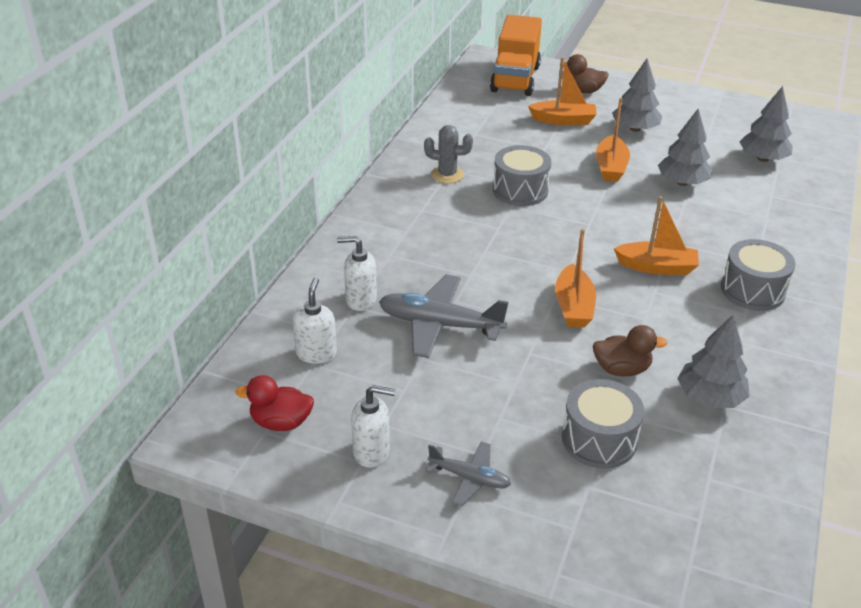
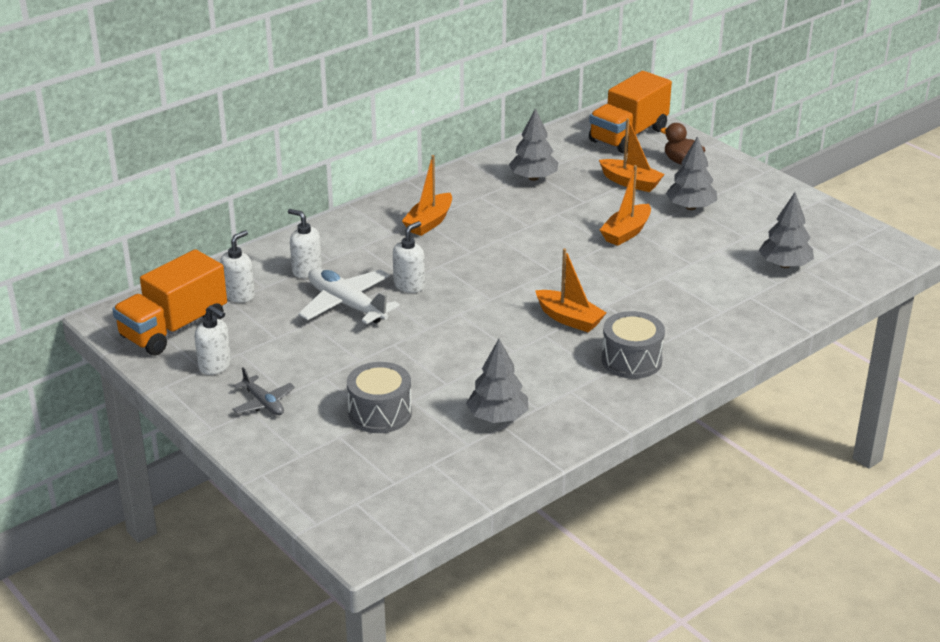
camera: 30 degrees right, 5 degrees down
(281, 422) = (174, 329): red duck -> orange truck
(439, 325) = (346, 304): grey plane -> white plane
(447, 175) = (473, 200): grey cactus -> none
(478, 282) = (409, 285): none -> white soap dispenser
(520, 190) = (522, 229): grey drum -> none
(573, 307) = (464, 325): orange boat -> orange boat (429, 222)
(621, 369) = (451, 377): brown duck -> none
(682, 182) = (678, 262): grey tree -> grey tree (533, 178)

